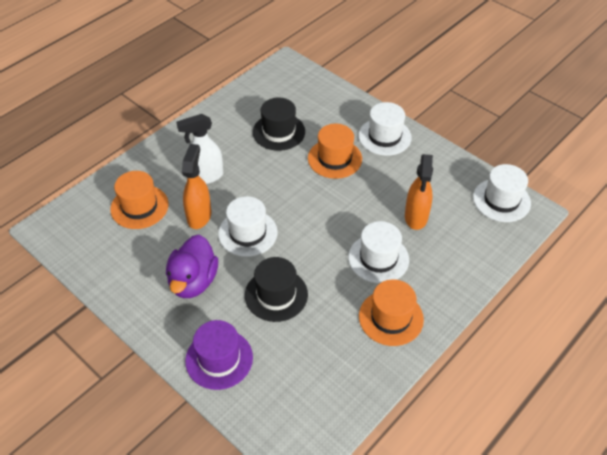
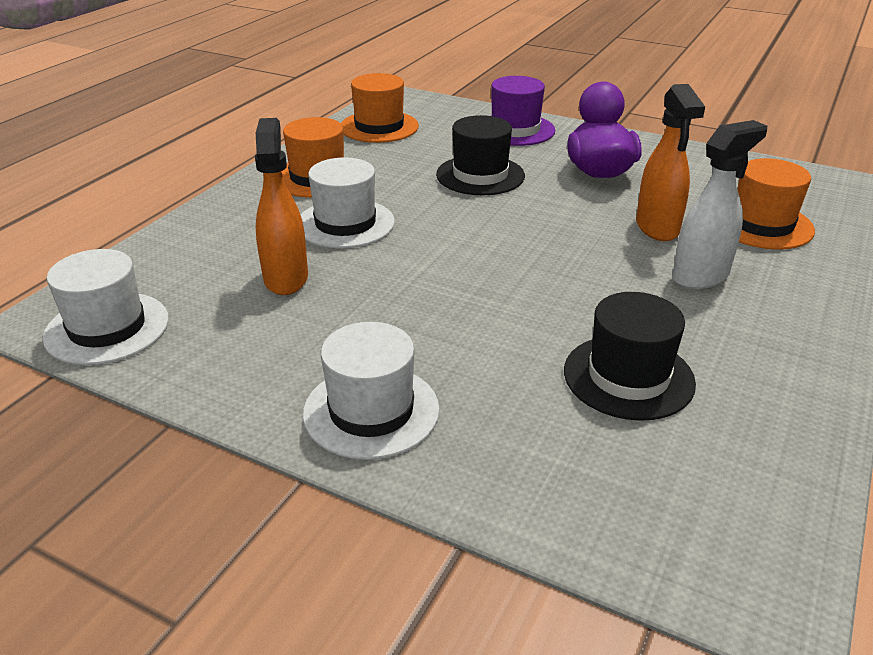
camera: 165 degrees right, 15 degrees down
(248, 233) = (564, 221): white hat -> none
(334, 158) = (473, 345): orange hat -> orange hat (379, 127)

